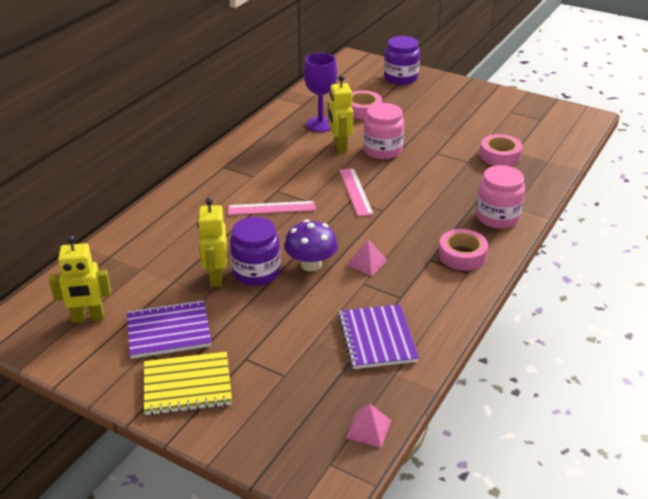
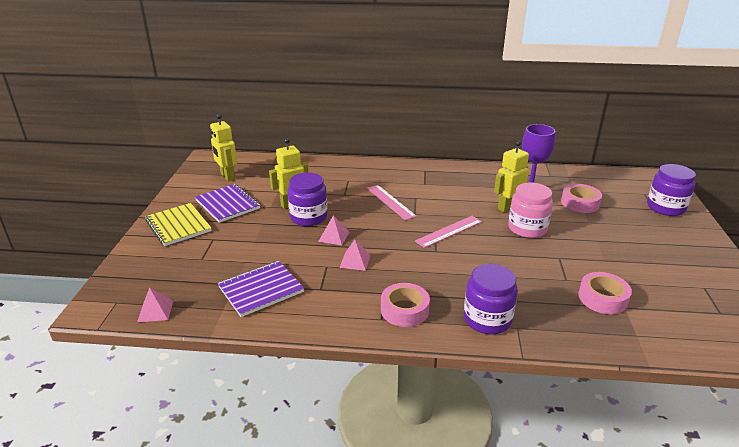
camera: 65 degrees right, 5 degrees down
(311, 264) = (334, 236): purple mushroom -> pink pyramid
(497, 217) = (487, 319): pink jar -> purple jar

